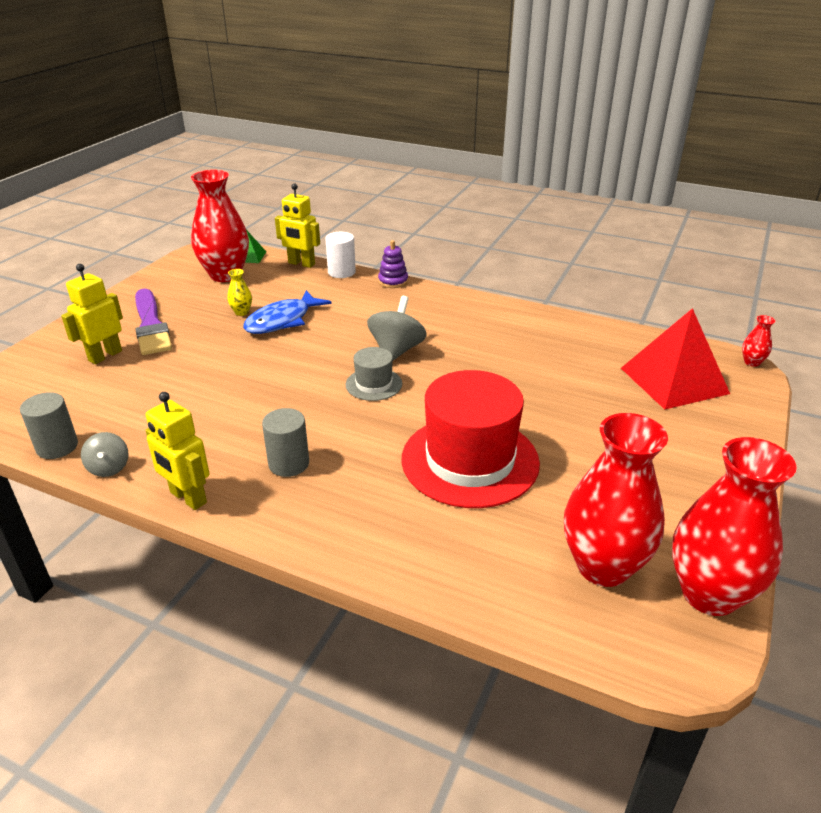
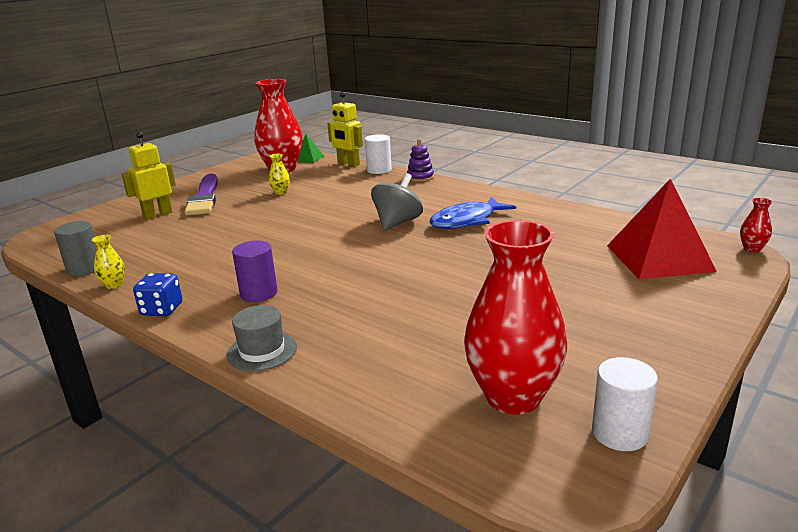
camera: 15 degrees right, 10 degrees down
(109, 468) = (114, 285): grey spinning top -> yellow vase
(188, 498) = (162, 310): yellow robot -> blue dice
(282, 321) = (310, 199): blue fish -> blue fish (467, 221)
(289, 463) = (259, 293): grey cylinder -> purple cylinder
(374, 384) = (364, 244): grey hat -> grey hat (262, 351)
(470, 460) = (422, 303): red hat -> none
(709, 594) = (619, 433): red vase -> white cylinder

